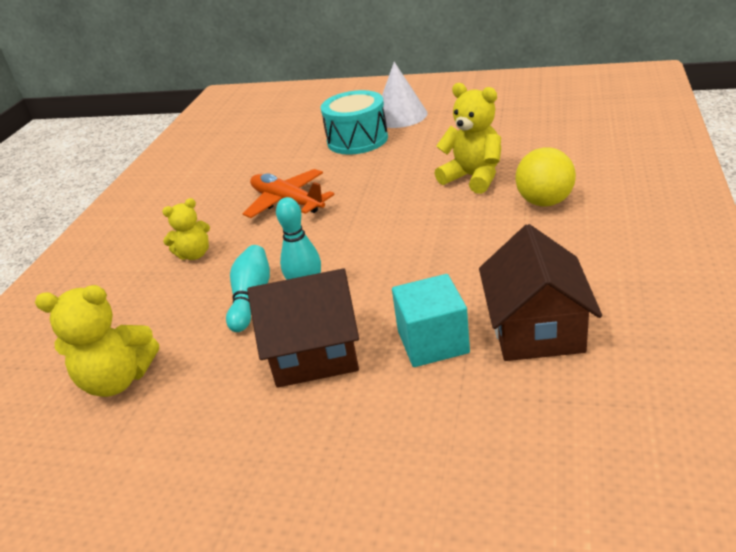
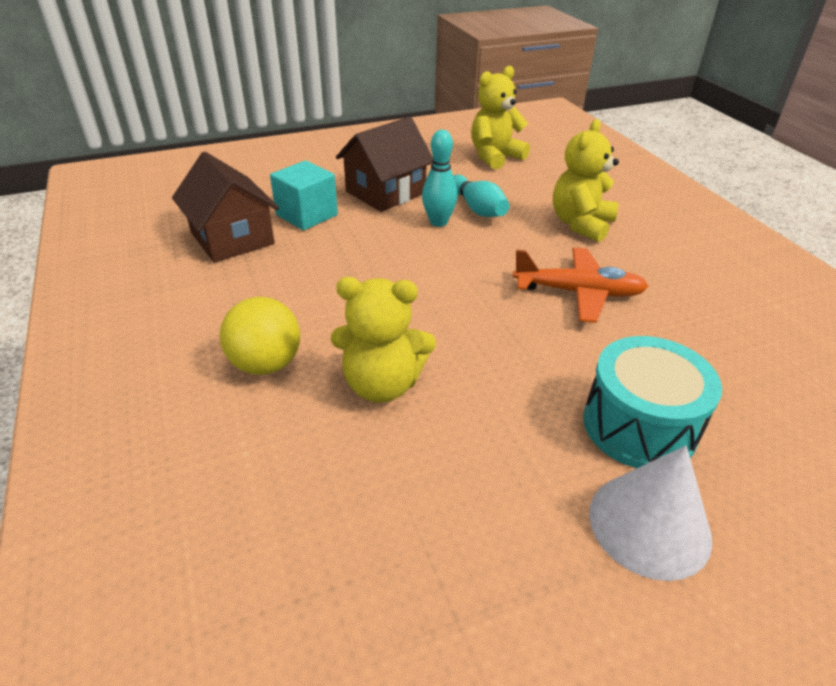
camera: 140 degrees right, 5 degrees up
(194, 254) = (581, 224): yellow teddy bear -> yellow teddy bear, size x1.57

